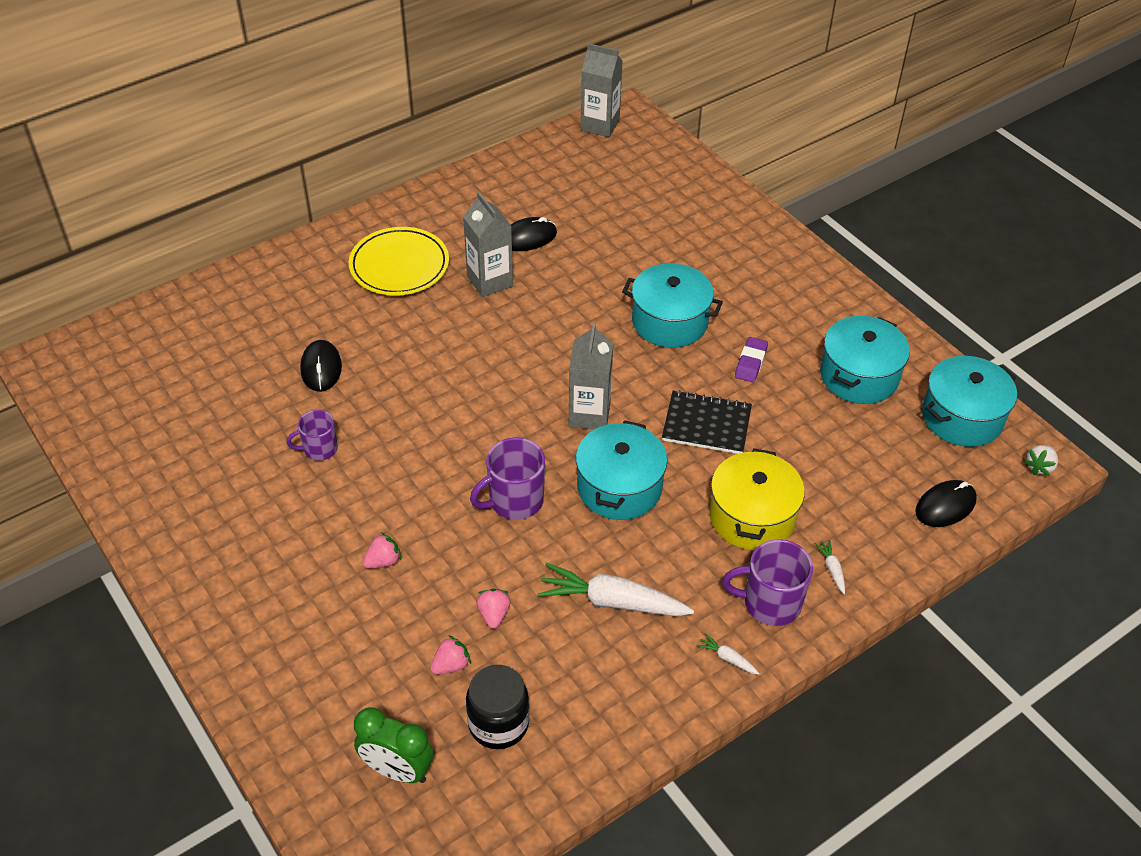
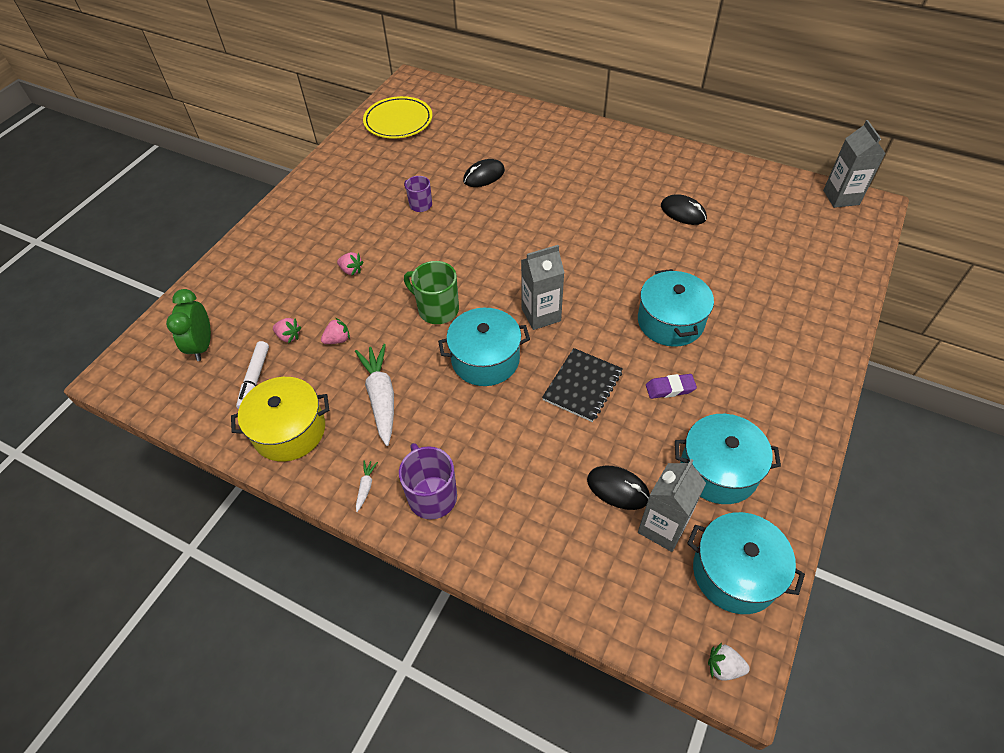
camera: 65 degrees right, 5 degrees up
(399, 266) = (598, 167): yellow plate -> yellow plate (398, 121)
(490, 281) = (623, 212): grey carton -> grey carton (662, 527)
(498, 723) = (254, 379): black jar -> white marker
(514, 501) = (437, 309): purple mug -> green mug
(706, 424) = (582, 386): black notebook -> black notebook turned 45 degrees clockwise
(752, 516) = (509, 451): yellow pot -> yellow pot (289, 430)
(832, 569) = (490, 527): white carrot -> none
(945, 506) = (615, 594): black mouse -> black mouse (618, 489)

